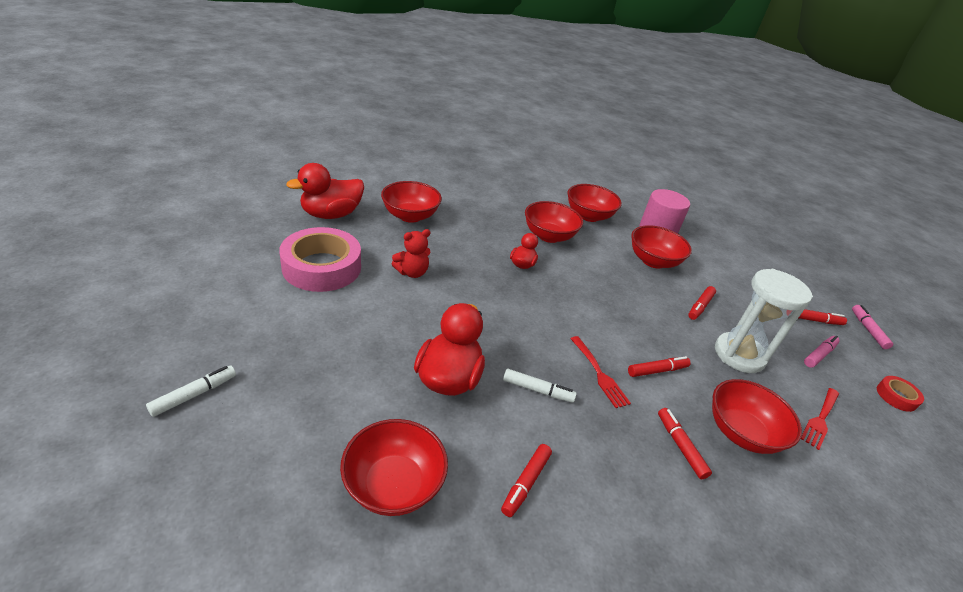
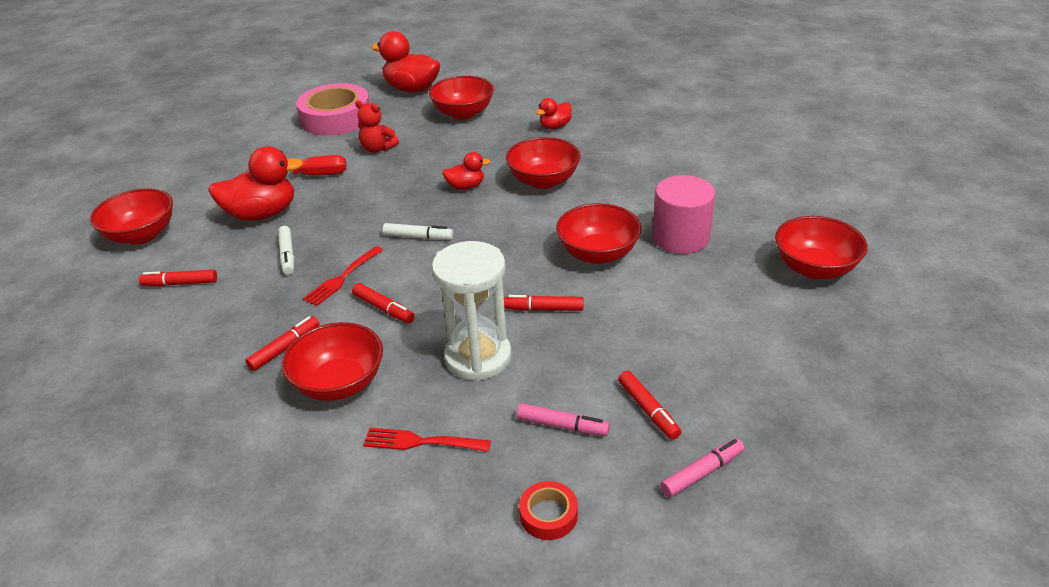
camera: 65 degrees right, 0 degrees up
(194, 395) = (164, 145): white marker -> white marker (418, 237)
(412, 323) = (310, 175): none -> red screwdriver
(481, 199) = (555, 126): none -> red duck
(588, 216) = (632, 187): red bowl -> red bowl (814, 268)

